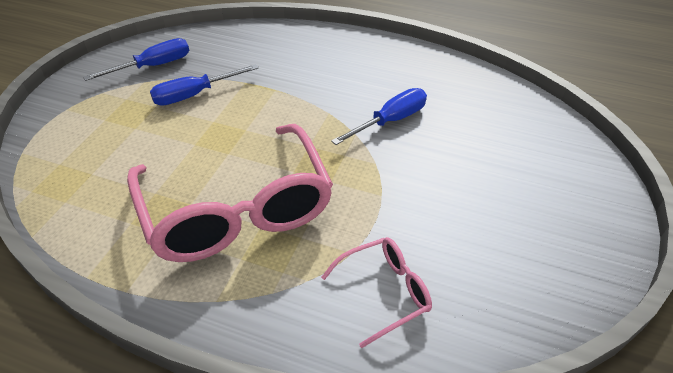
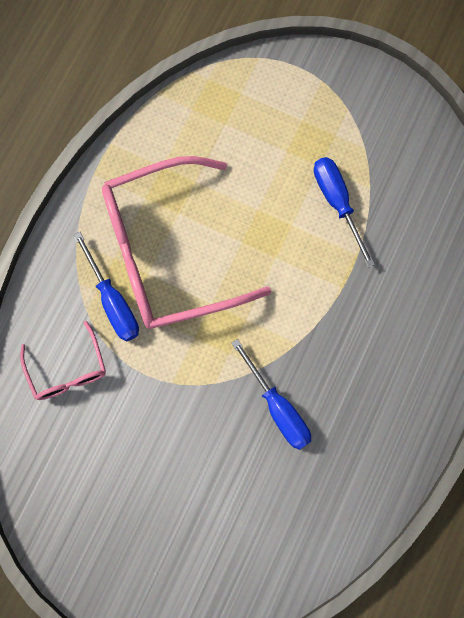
camera: 95 degrees right, 30 degrees up
(153, 66) = (393, 153): blue screwdriver -> blue screwdriver (112, 301)

